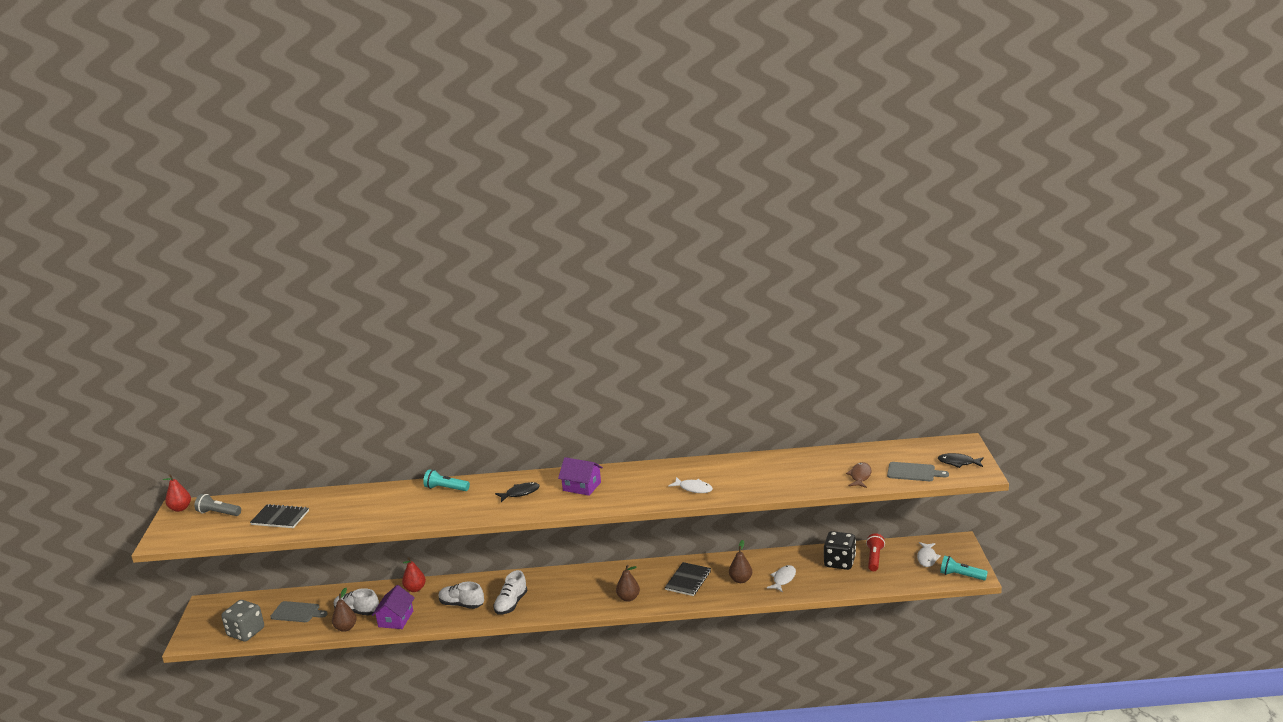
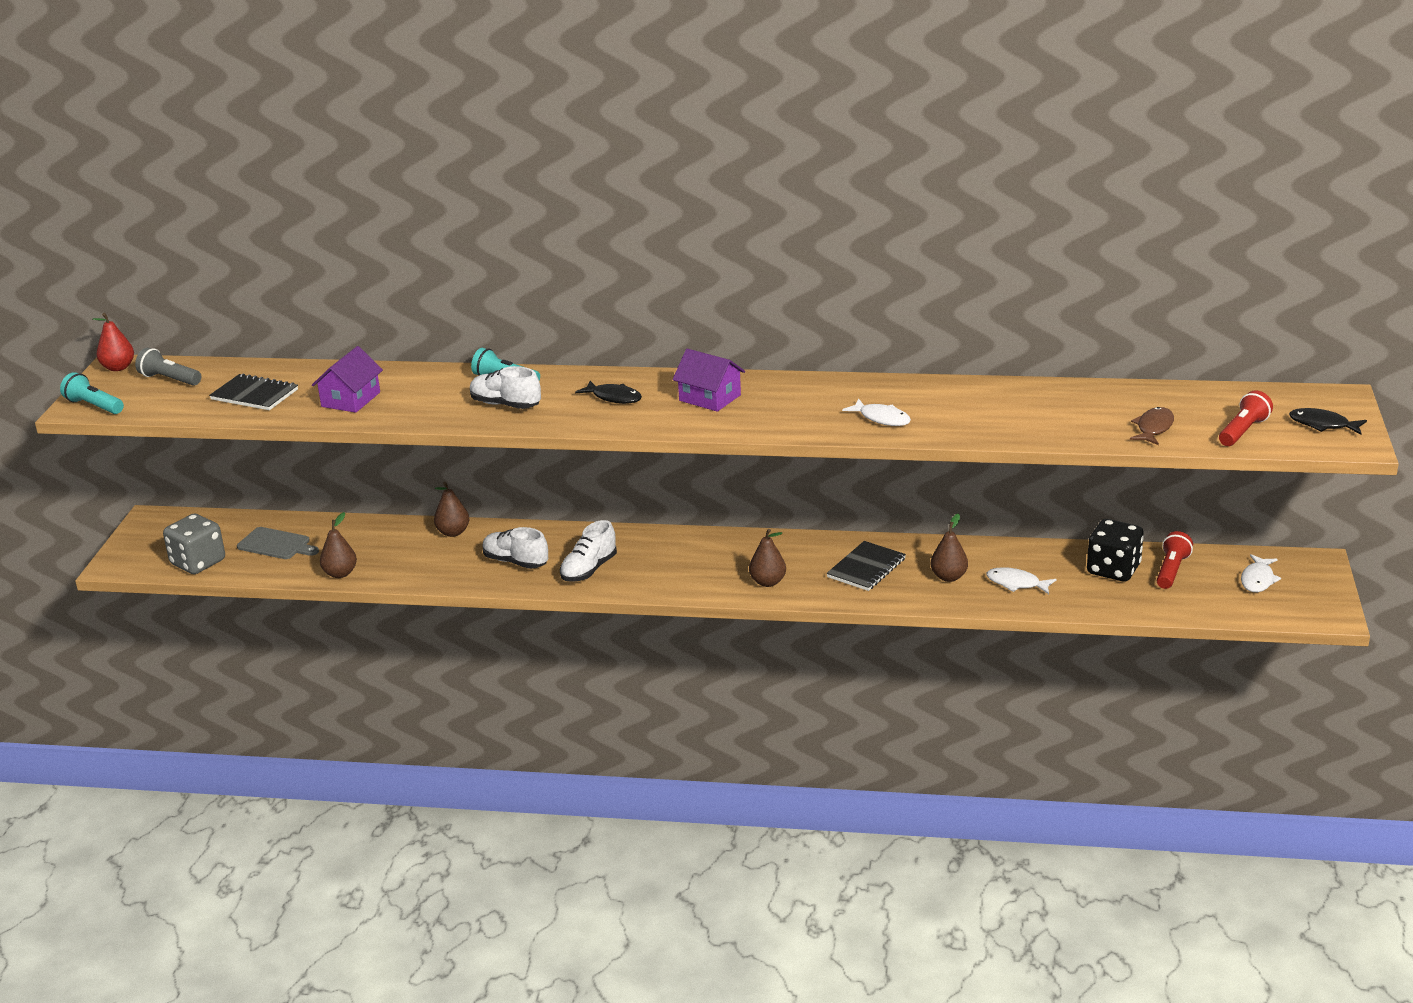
camera: 10 degrees right, 5 degrees up
(357, 611) = (361, 553): white shoe -> white shoe (505, 405)
(396, 619) = (415, 570): purple house -> purple house (351, 399)
(415, 589) = (453, 532): red pear -> brown pear
(520, 493) = (614, 397): black fish -> black fish turned 45 degrees clockwise
(783, 579) = (1016, 583): white fish -> white fish turned 105 degrees counterclockwise
(913, 472) = (1243, 431): grey cutting board -> red flashlight
(961, 575) = (1306, 612): turquoise flashlight -> turquoise flashlight (94, 406)

